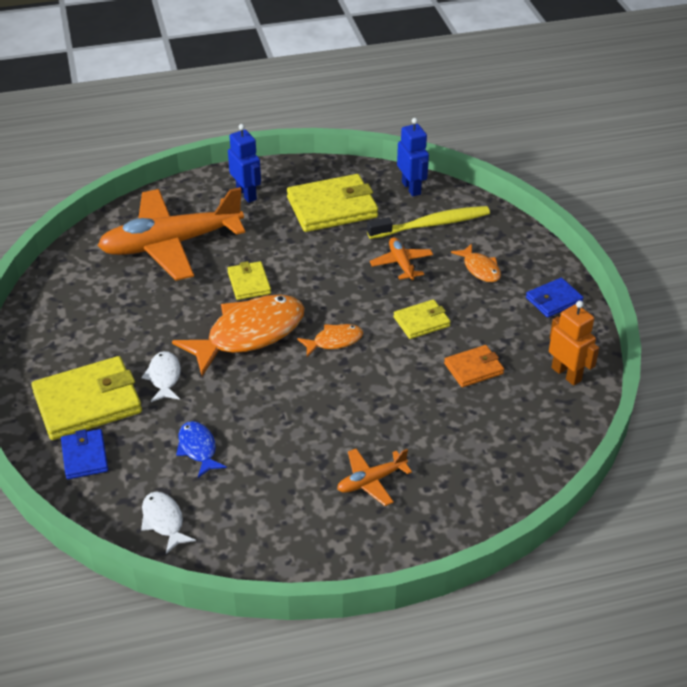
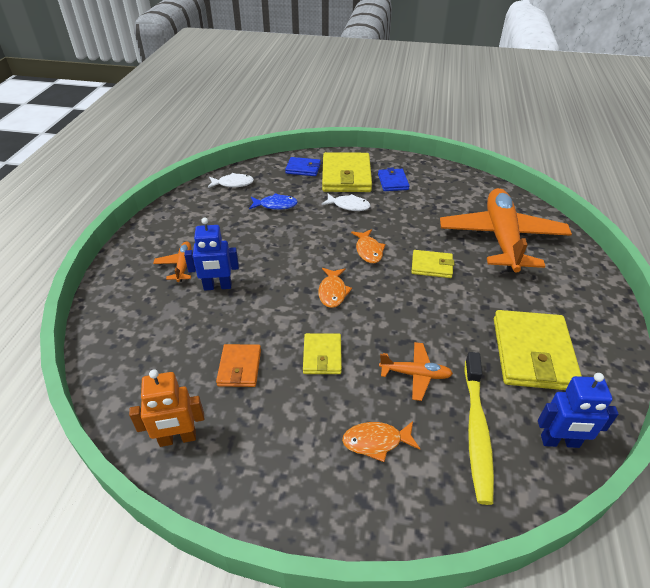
camera: 115 degrees right, 0 degrees up
(246, 194) = (570, 298): blue robot -> blue robot (217, 286)
(249, 334) = (368, 250): orange fish -> orange fish, size x0.48
(553, 300) = (286, 491): blue wallet -> blue wallet (393, 182)

